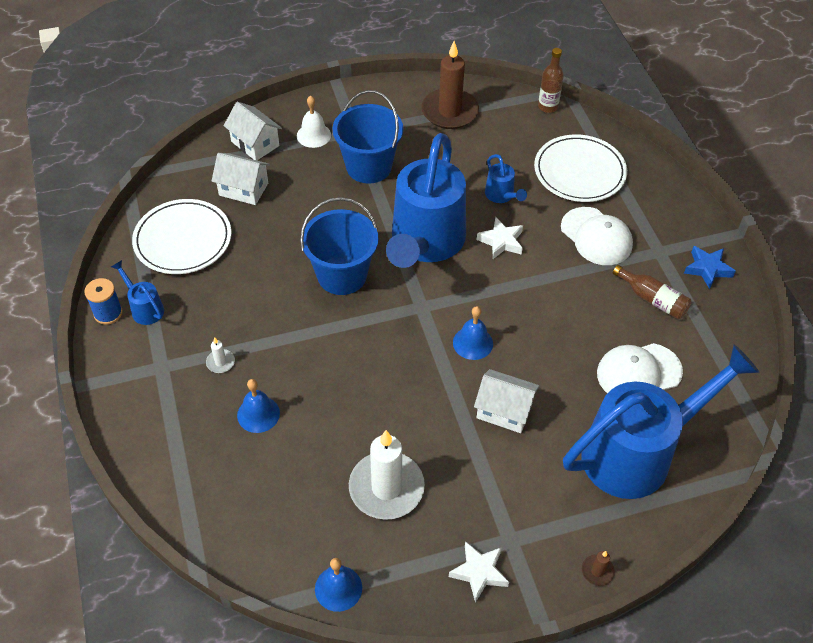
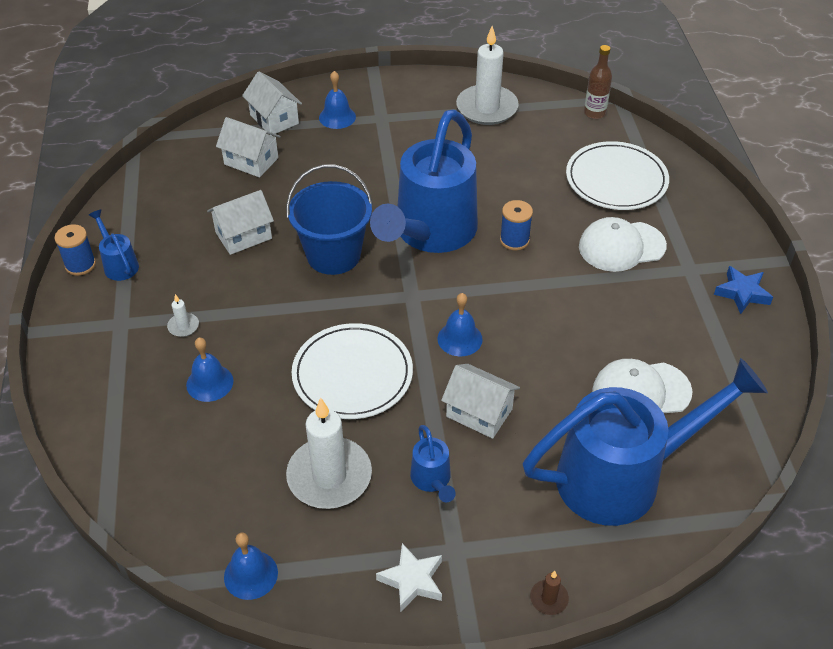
camera: 10 degrees right, 5 degrees down
(183, 240) = (176, 203): white plate -> white plate (352, 374)
(254, 265) = (243, 235): none -> white house
(313, 135) = (337, 117): white bell -> blue bell
(369, 167) = (388, 152): blue bucket -> none
(449, 111) = (487, 108): brown candle -> white candle
(501, 196) = (524, 195): blue watering can -> blue watering can (432, 480)
(501, 241) = (514, 240): white star -> blue spool
(596, 236) = (621, 246): white cap -> white cap turned 105 degrees clockwise
(653, 299) = (672, 317): brown bottle -> none

